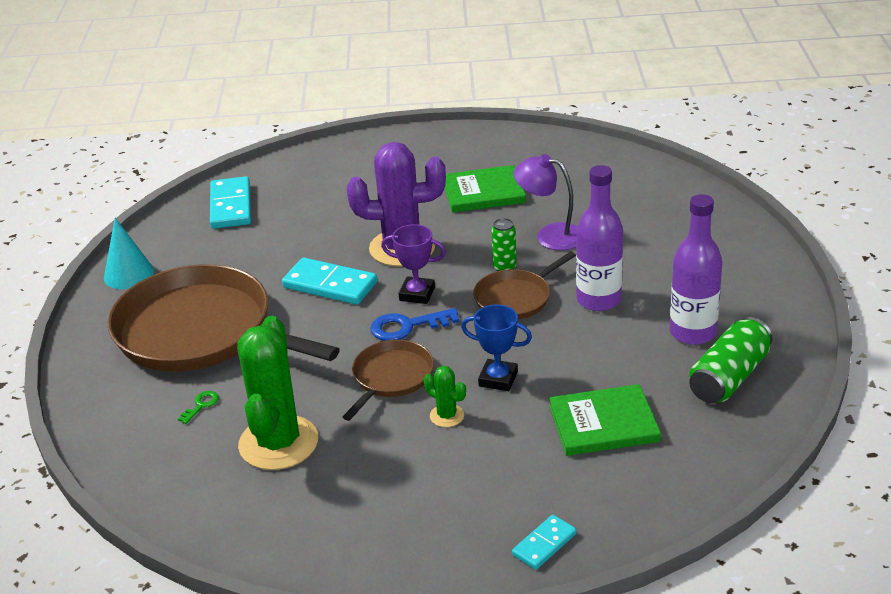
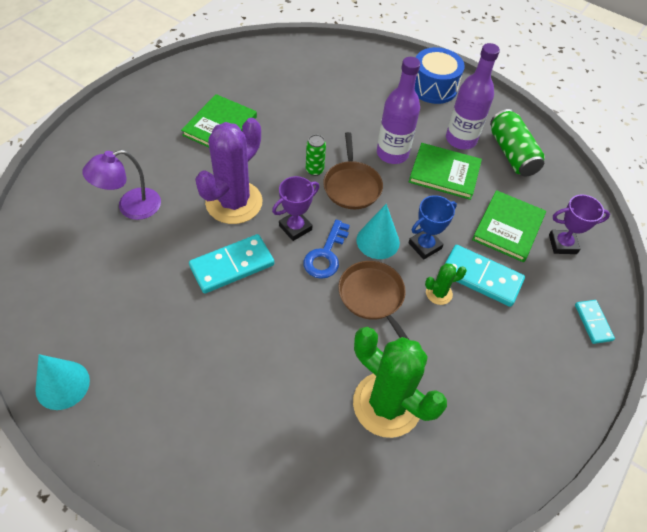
camera: 60 degrees left, 20 degrees up
(201, 332) = (203, 378): brown pan -> none
(201, 405) = (298, 430): green key -> none
(231, 206) = (53, 262): turquoise domino -> turquoise domino (481, 277)
(465, 347) = (378, 241): none -> turquoise cone
(550, 235) = (304, 130): purple lamp -> purple lamp (131, 207)
(622, 345) = (444, 173): none -> green book
(635, 474) = (562, 244): none -> purple trophy
(748, 277) = (433, 87): none -> blue drum

